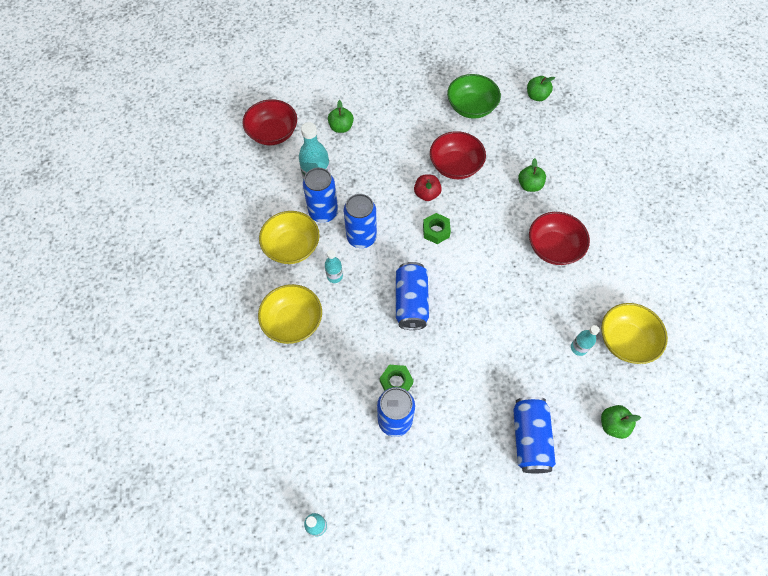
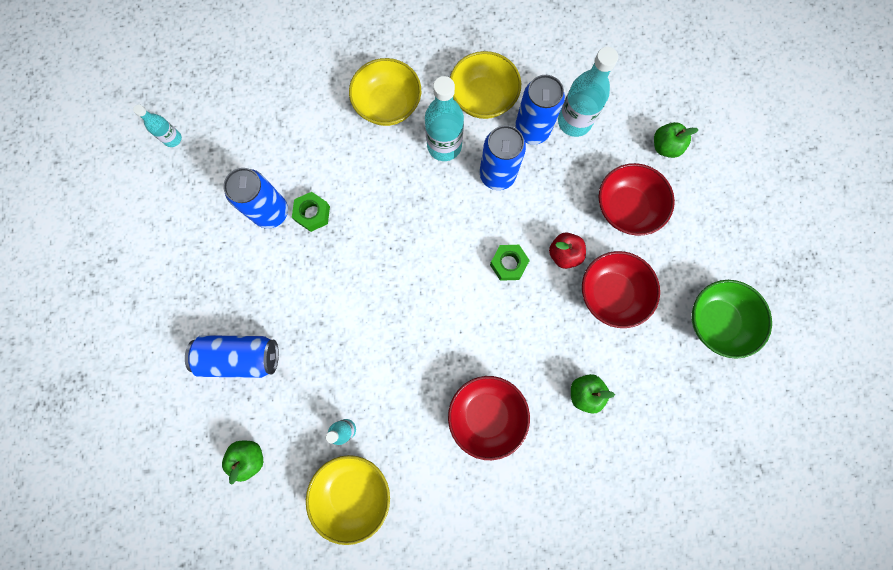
camera: 90 degrees right, 15 degrees up
(273, 133) = (648, 65): red bowl -> red bowl (626, 208)
(334, 276) = (444, 146): turquoise bottle -> turquoise bottle, size x1.84
(411, 302) = (410, 232): blue can -> none
(536, 96) = (748, 421): green apple -> none

